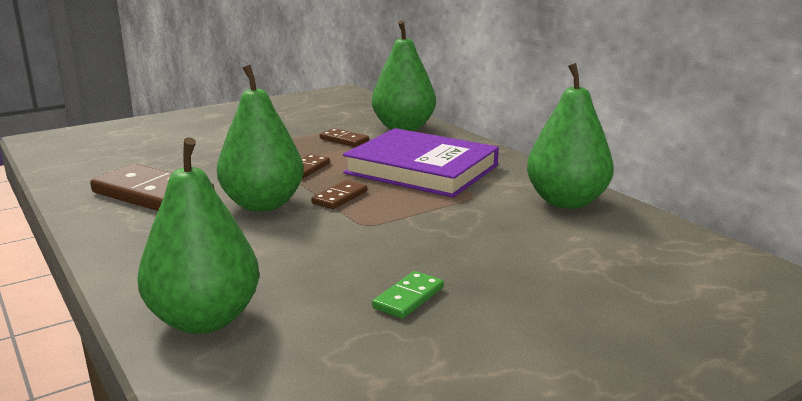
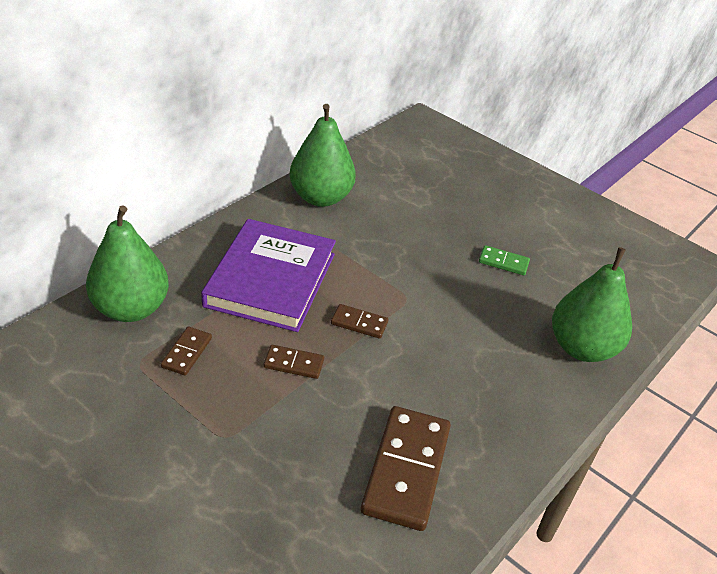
camera: 110 degrees left, 20 degrees up
(263, 204) = (395, 372): green pear -> none

